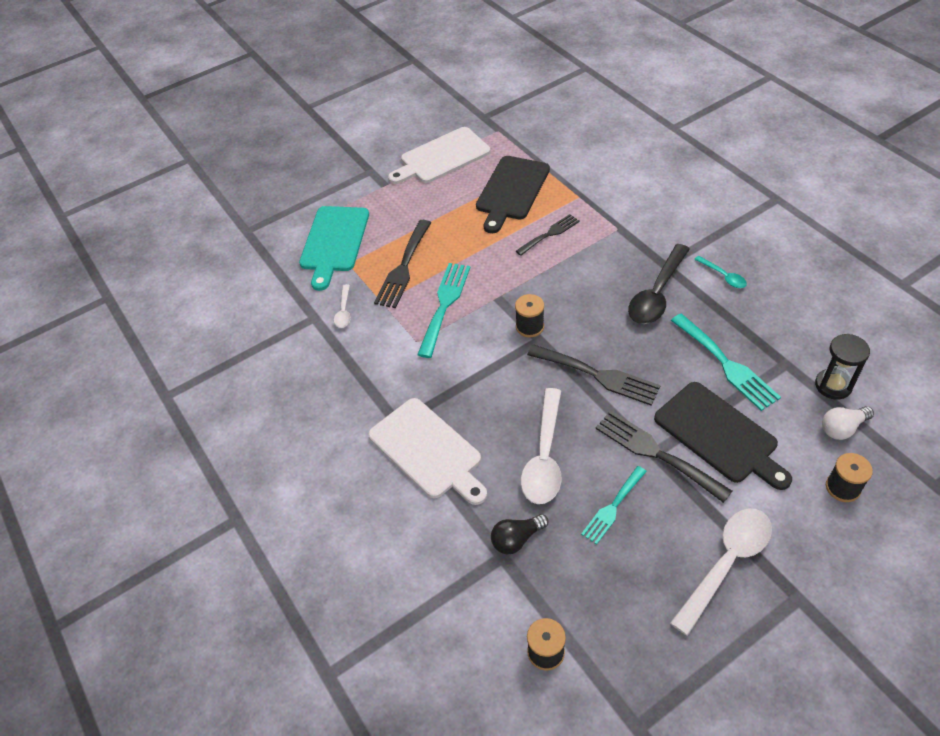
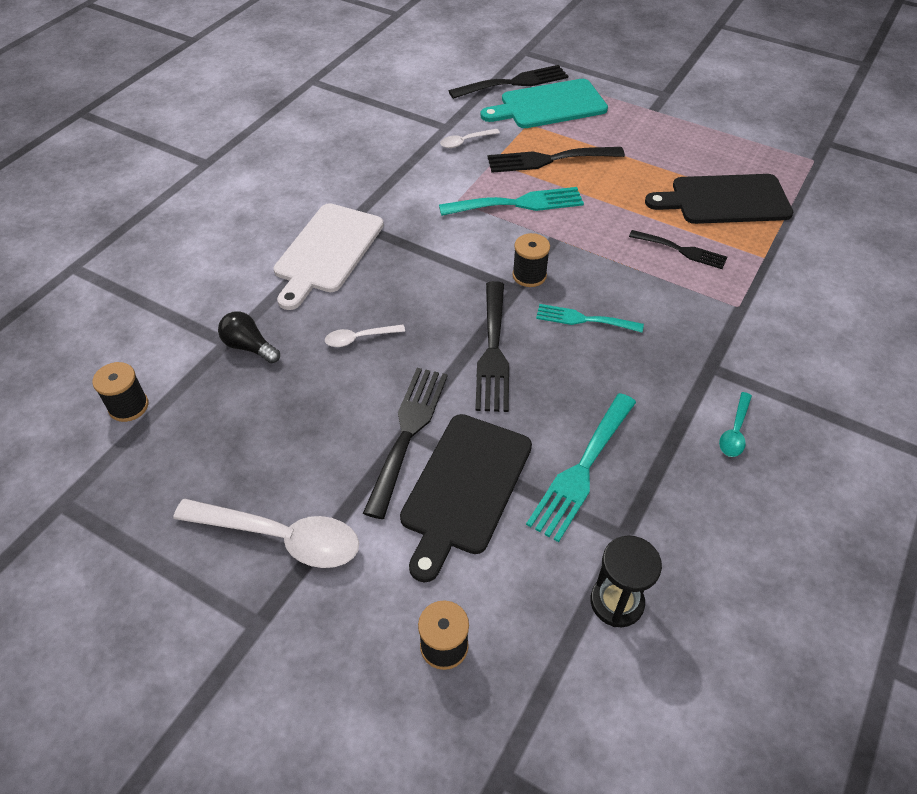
camera: 60 degrees right, 0 degrees up
(286, 252) = (514, 83): none -> black fork
(441, 157) = (730, 133): white cutting board -> none
(544, 456) = (359, 338): white spoon -> white spoon, size x0.50
(613, 507) = (317, 413): turquoise fork -> turquoise fork (583, 319)
(657, 293) = (655, 371): black spoon -> none
(842, 428) = (546, 628): white light bulb -> none

